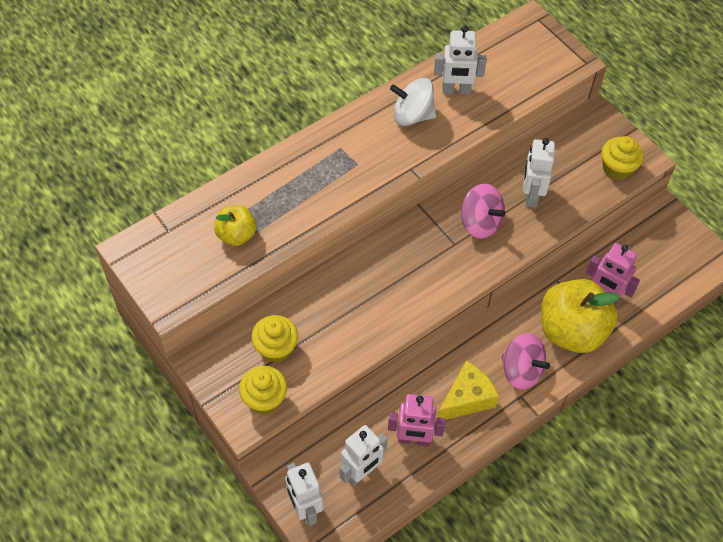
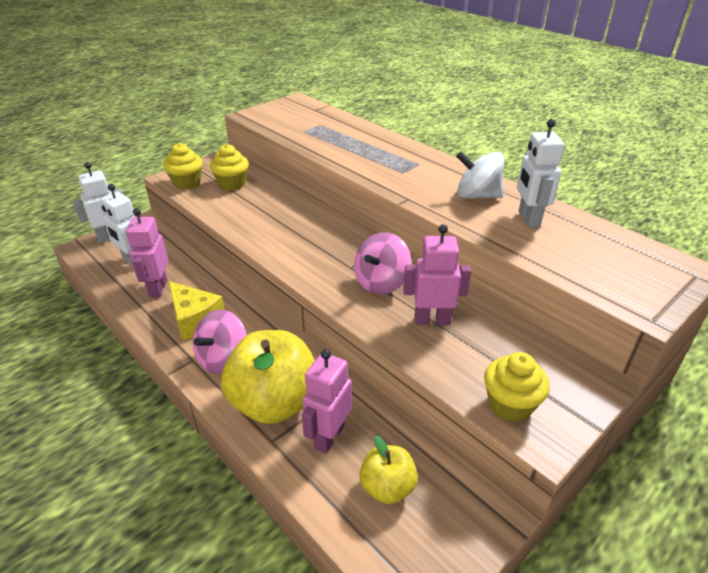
camera: 85 degrees right, 20 degrees down
(236, 235) = (313, 130): yellow apple -> yellow apple (387, 487)
(412, 115) = (477, 196): white spinning top -> white spinning top turned 75 degrees counterclockwise
(531, 195) = (432, 320): white robot -> pink robot

